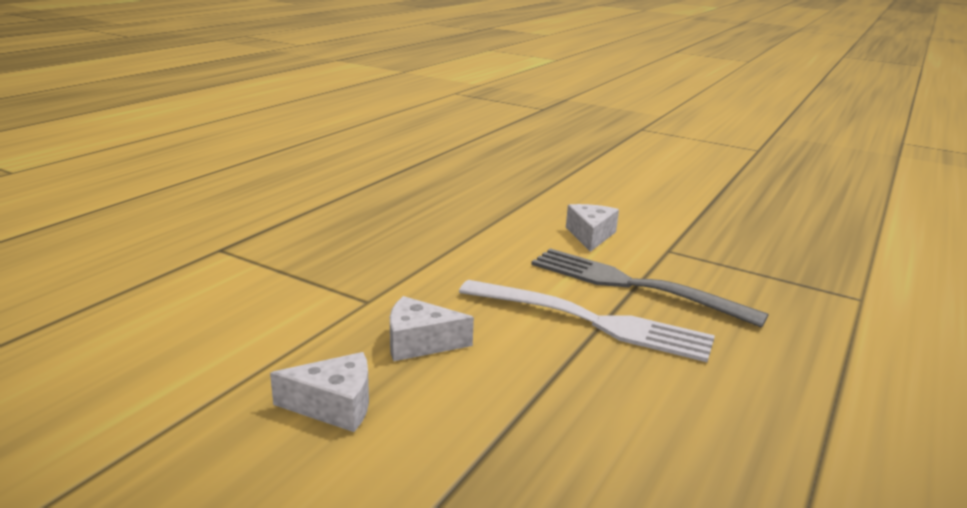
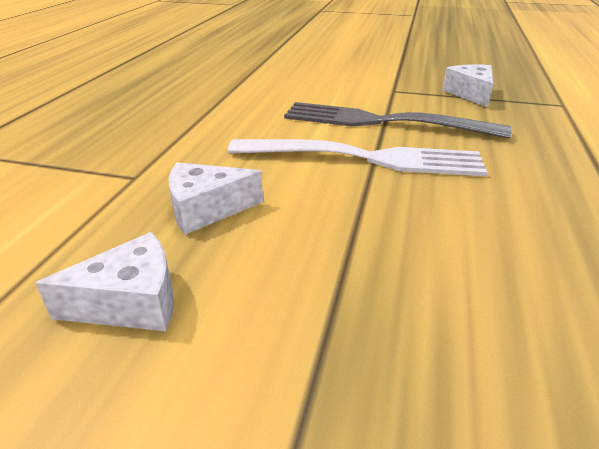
camera: 15 degrees left, 10 degrees up
(590, 235) = (323, 88): white cheese -> white cheese (470, 94)

